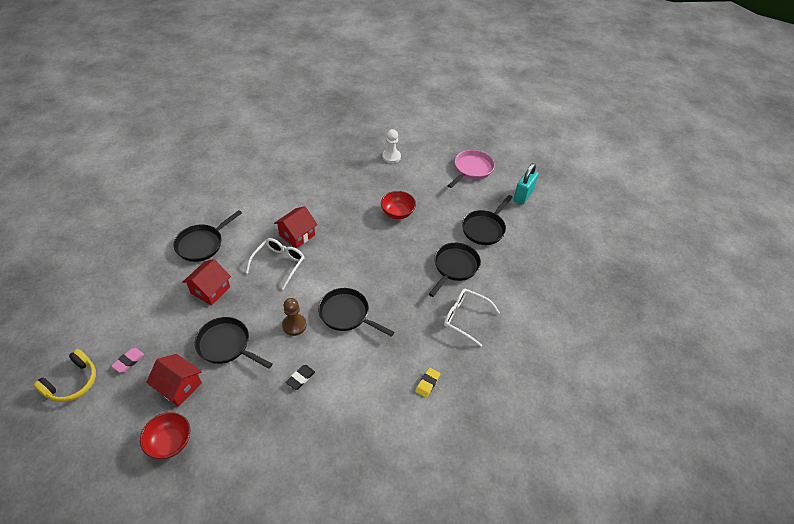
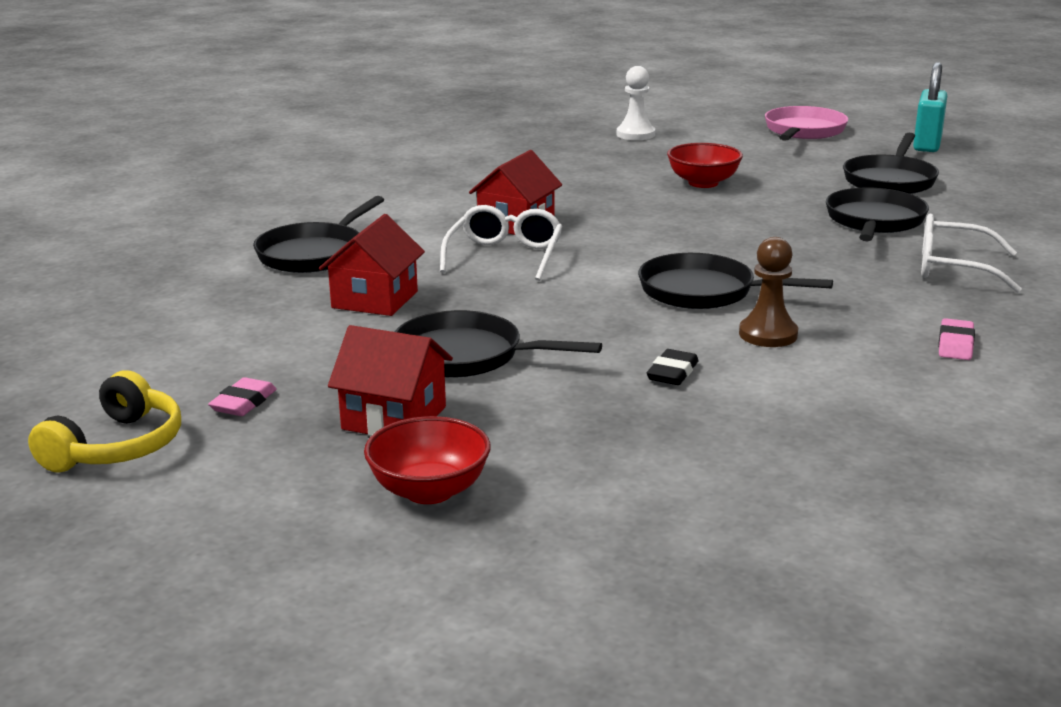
camera: 10 degrees left, 25 degrees down
(294, 325) = (601, 316): brown pawn -> brown pawn (768, 334)
(427, 383) = (955, 344): yellow eraser -> pink eraser

